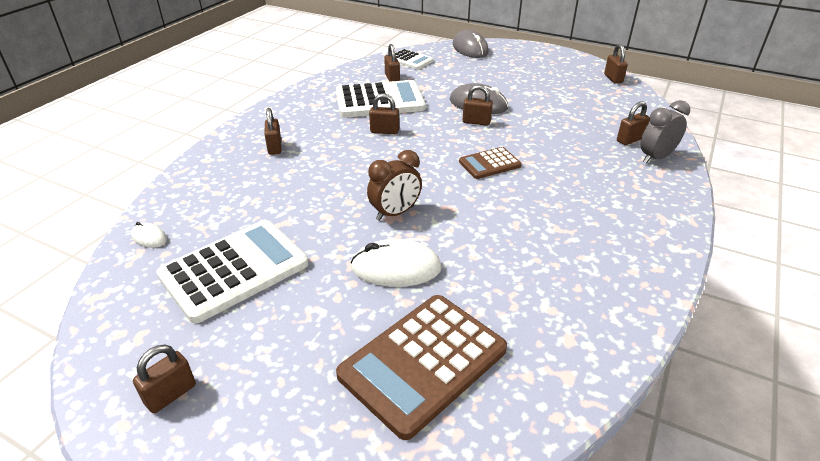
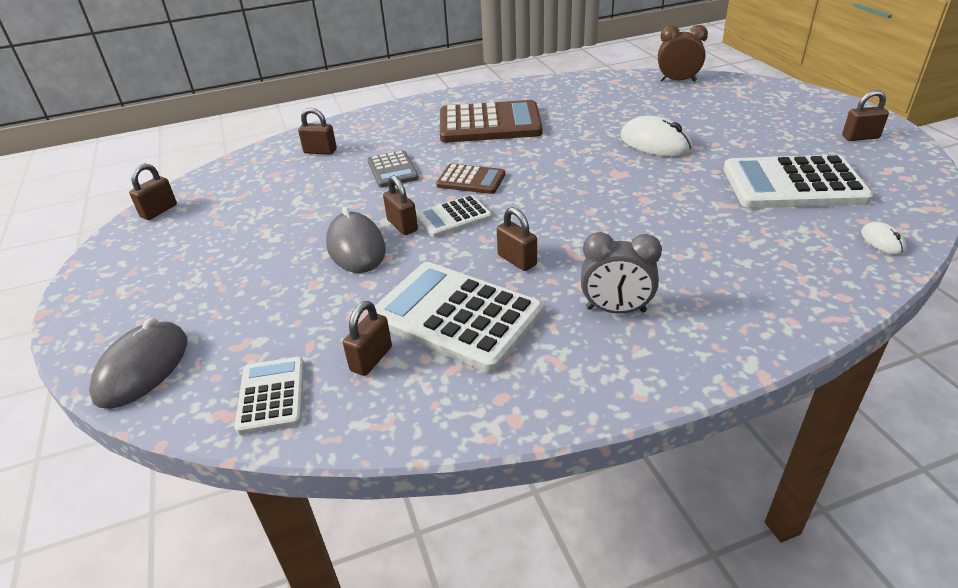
camera: 135 degrees left, 0 degrees up
(274, 147) = (680, 299): brown padlock -> none
(395, 213) = (613, 175): brown clock -> brown clock (677, 81)
(423, 362) = (686, 104): brown calculator -> brown calculator (489, 124)
(457, 137) = (453, 217): none -> white calculator
(553, 148) = (392, 170): none -> grey calculator
(655, 158) = (339, 133): grey clock -> grey clock (616, 310)

